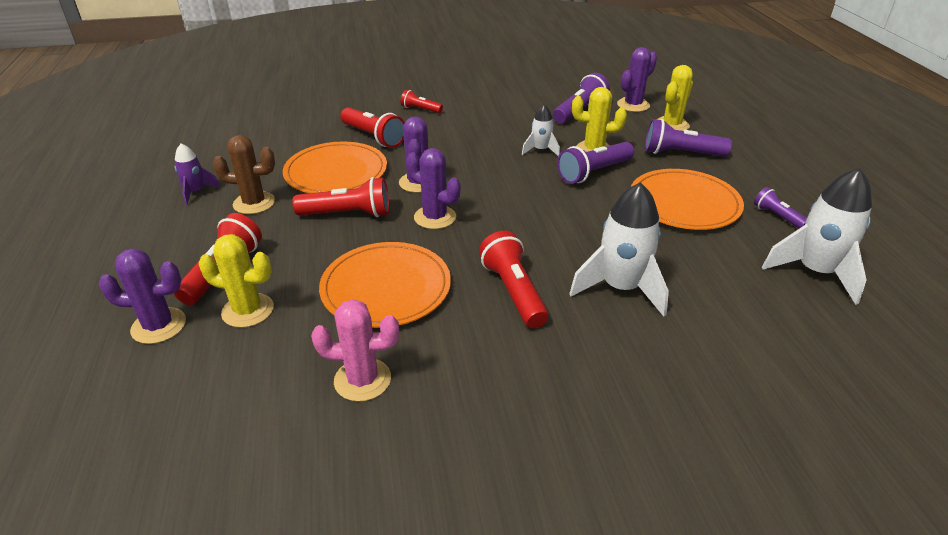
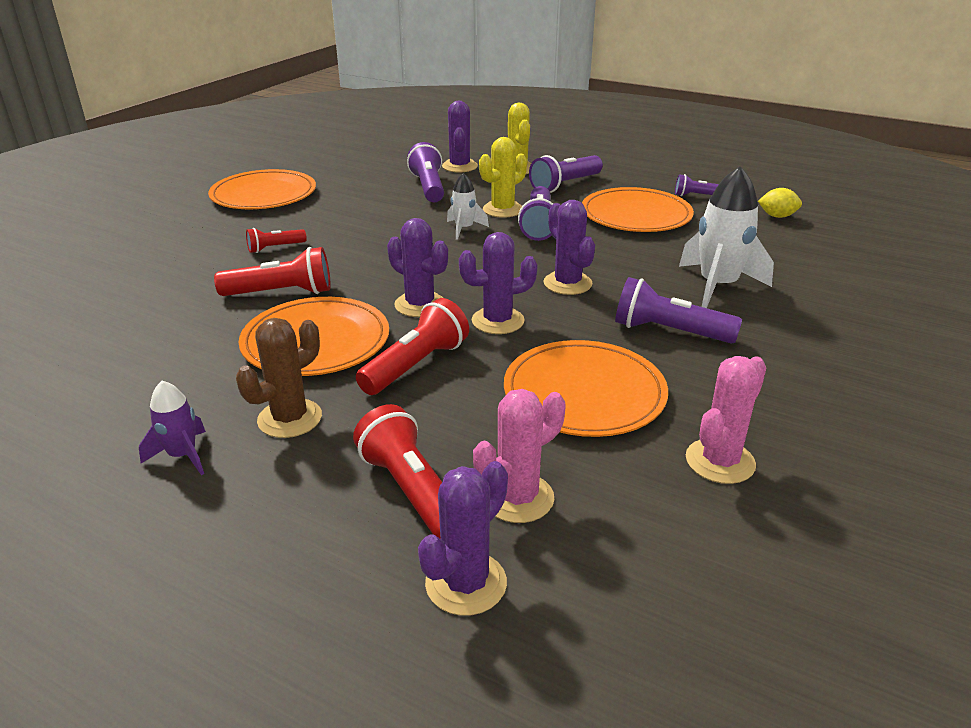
camera: 50 degrees left, 5 degrees down
(248, 310) = (518, 498): yellow cactus -> pink cactus
(478, 73) = (263, 194): none -> orange plate
(513, 291) = (668, 331): red flashlight -> purple flashlight
(523, 221) = (567, 283): none -> purple cactus
(815, 272) = (777, 216): white rocket -> yellow lemon

